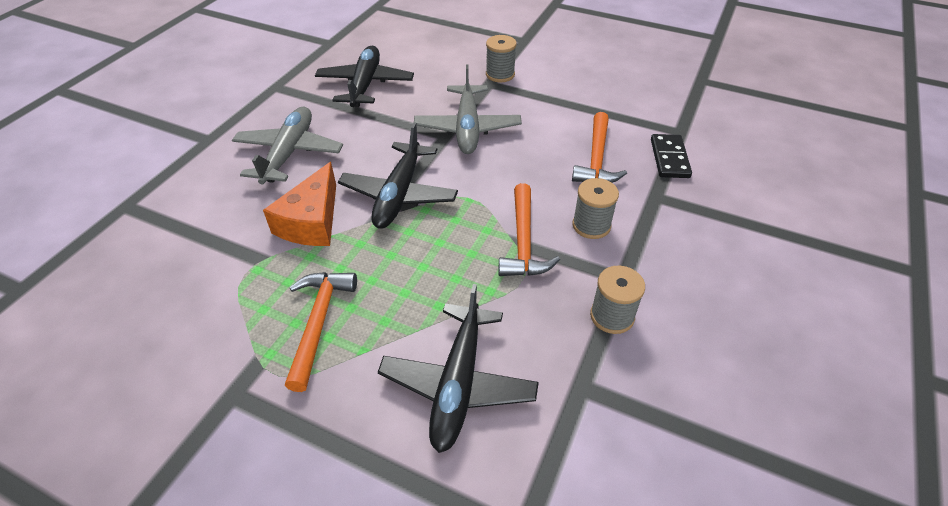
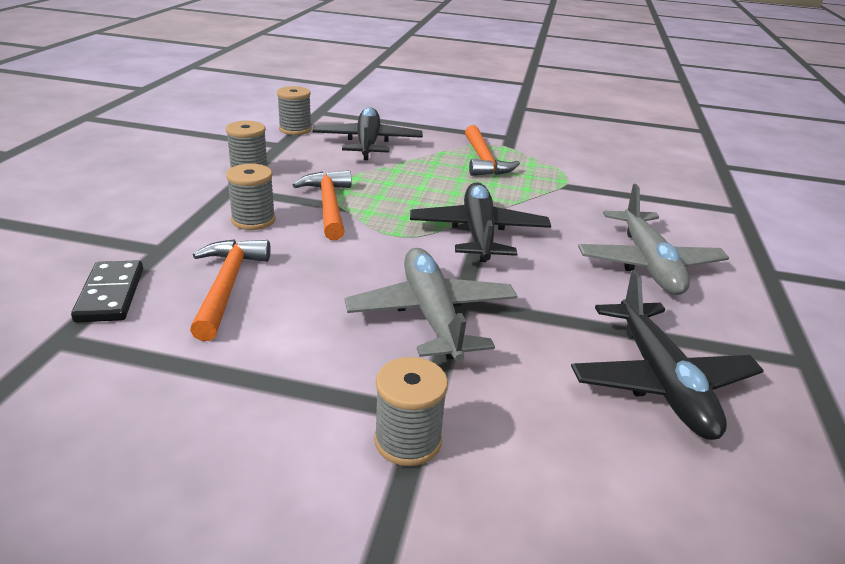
camera: 165 degrees right, 15 degrees down
(312, 221) = (549, 209): orange cheese -> none
(564, 444) = (295, 129): none -> grey spool

